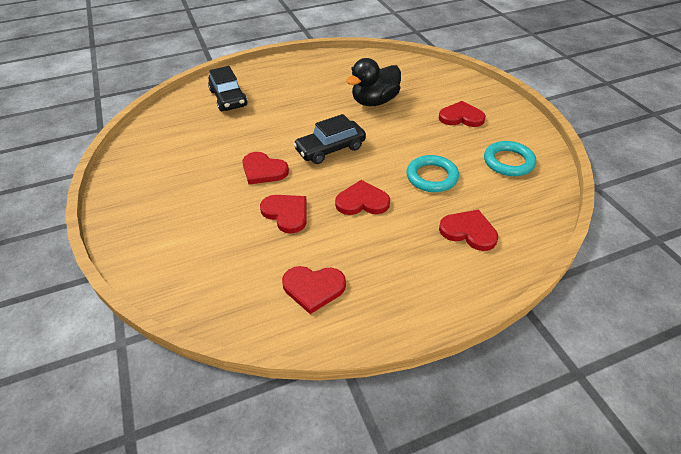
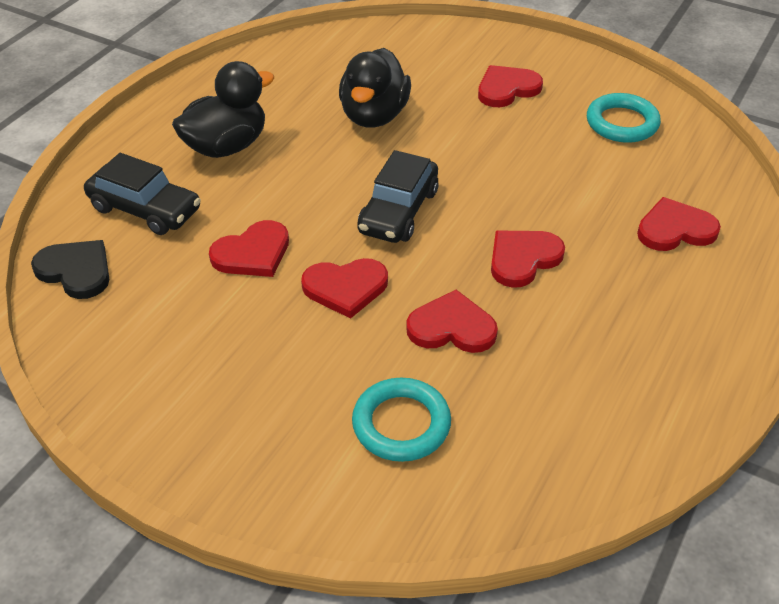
camera: 40 degrees left, 0 degrees up
(174, 110) = (76, 271): none -> black heart
(292, 87) = (226, 146): none -> black duck
(313, 288) = (597, 395): red heart -> red heart (252, 253)
(432, 177) = (563, 184): turquoise ring -> turquoise ring (401, 424)

